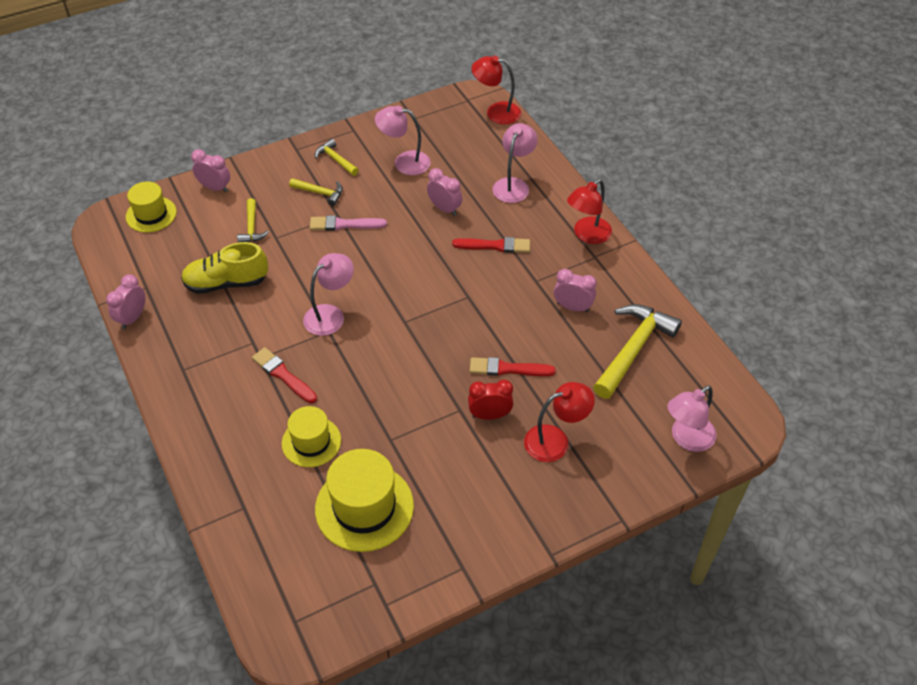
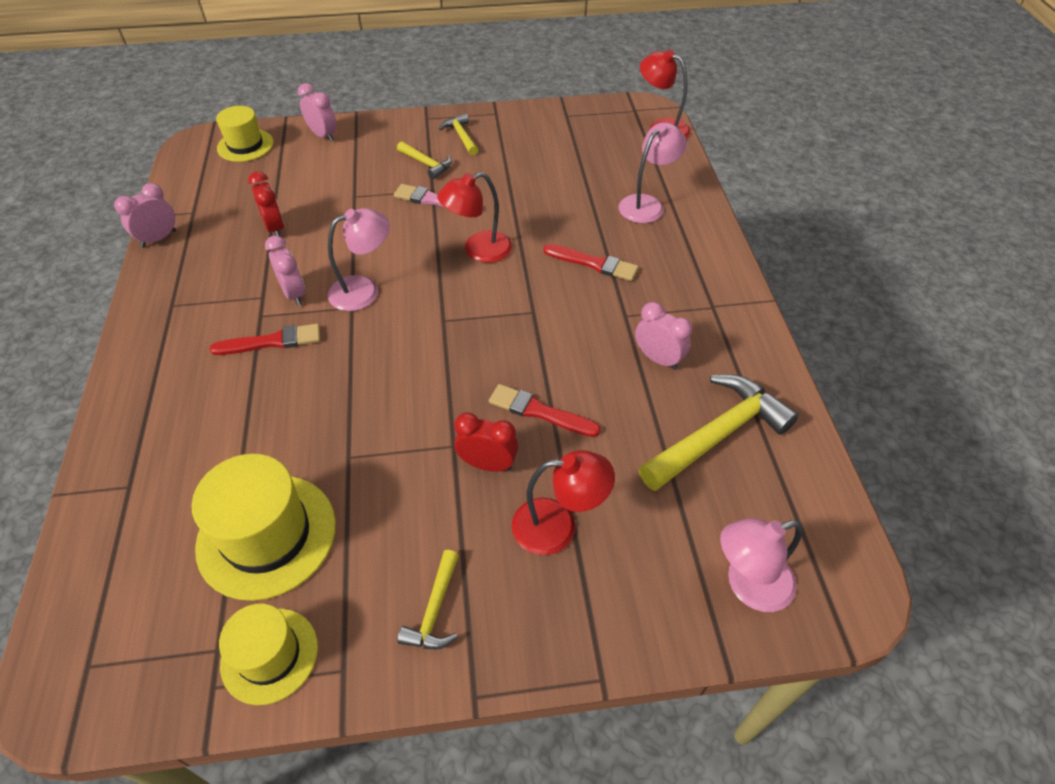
camera: 20 degrees right, 0 degrees up
(226, 283) = (275, 228): yellow shoe -> red clock
(252, 227) = (336, 180): yellow hammer -> yellow hammer (435, 610)
(283, 375) = (272, 341): red brush -> red brush turned 105 degrees clockwise
(311, 442) = (255, 430): yellow hat -> yellow hat (269, 655)
(404, 162) = (533, 154): pink lamp -> none
(444, 209) = (554, 210): pink clock -> pink clock (294, 294)
(587, 235) = (713, 279): red lamp -> red lamp (478, 250)

